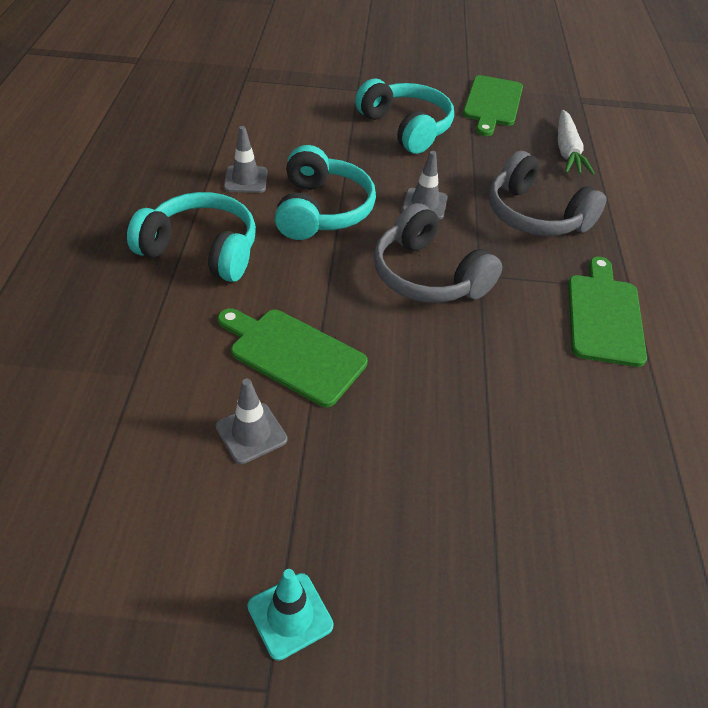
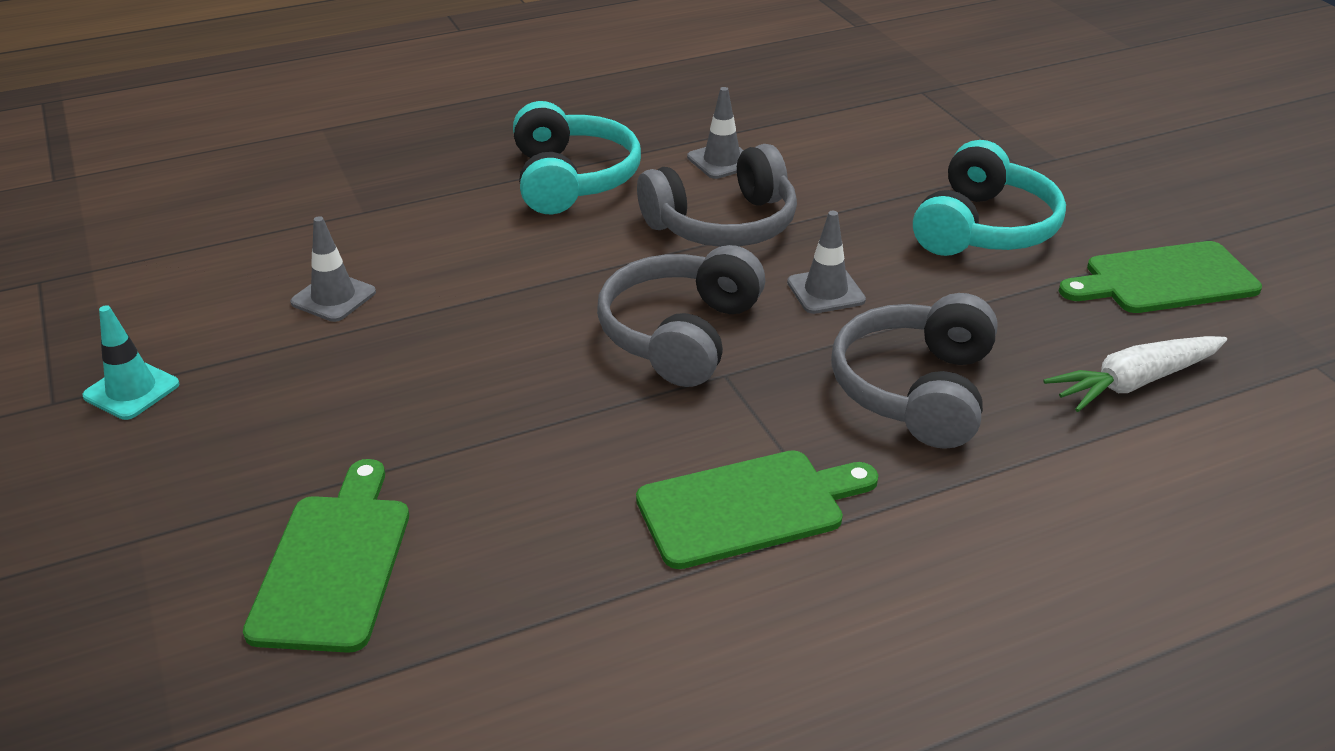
camera: 65 degrees right, 10 degrees down
(293, 354) = (461, 285): green cutting board -> green cutting board (334, 564)
(321, 210) = (723, 224): turquoise headphones -> grey headphones

